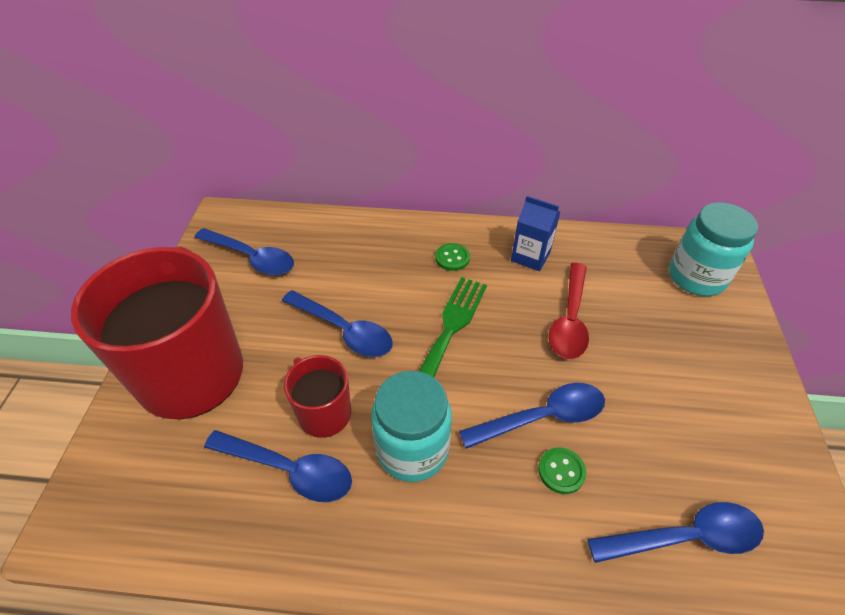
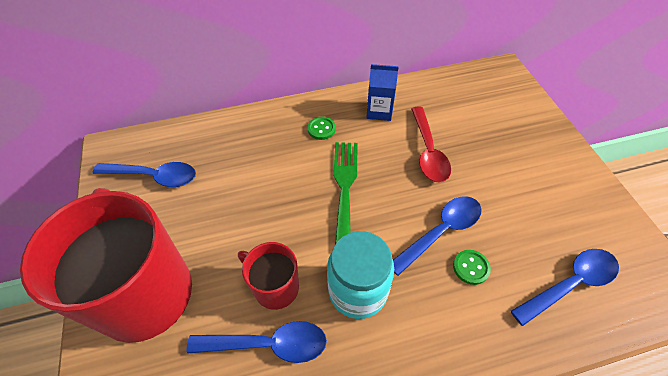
camera: 20 degrees left, 5 degrees up
(344, 330) = (262, 214): blue spoon -> none
(696, 277) = (499, 94): turquoise jar -> none

